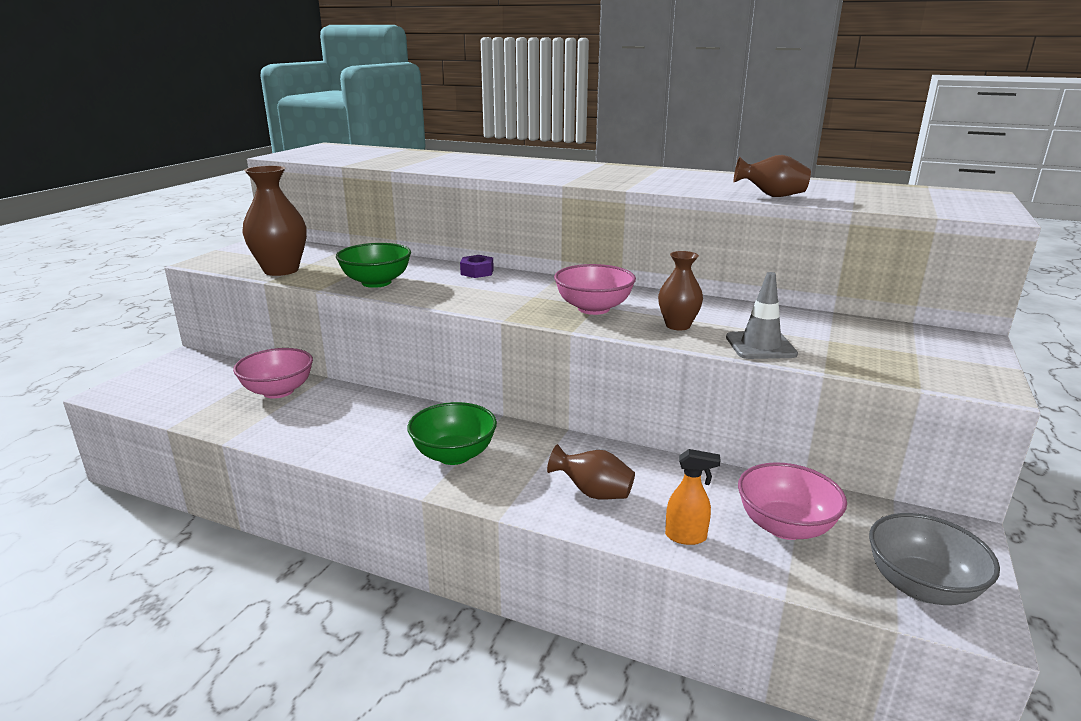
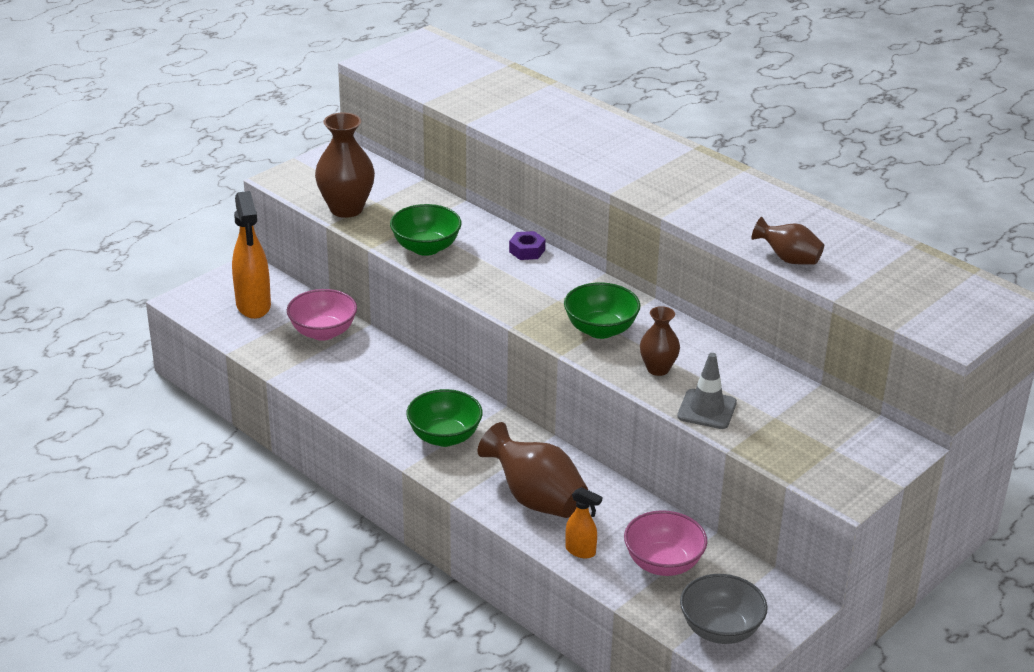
camera: 20 degrees right, 10 degrees up
(194, 384) = (253, 306): none -> orange spray bottle
(593, 308) = (600, 330): pink bowl -> green bowl
(593, 493) = (535, 499): brown vase -> brown vase, size x1.67

